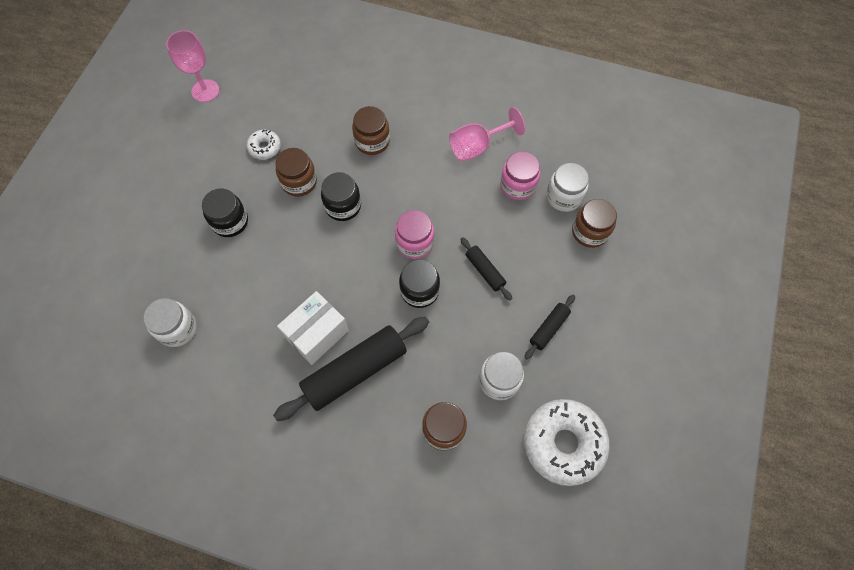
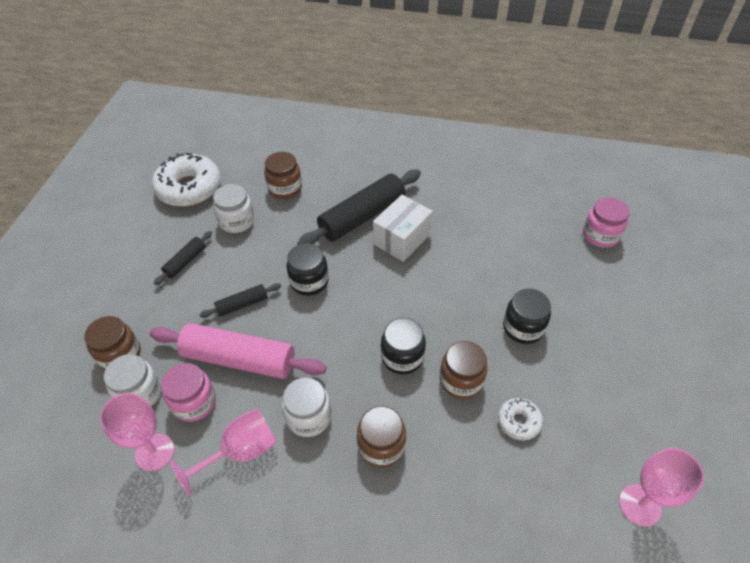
camera: 175 degrees right, 15 degrees down
(177, 329) = (529, 232): white jar -> white jar (309, 417)
(414, 243) = (317, 325): pink jar -> pink jar (600, 235)
(484, 218) = (239, 359): none -> pink rolling pin
(485, 271) = (242, 304): black rolling pin -> black rolling pin turned 75 degrees counterclockwise
(542, 152) = (154, 452): none -> pink goblet

